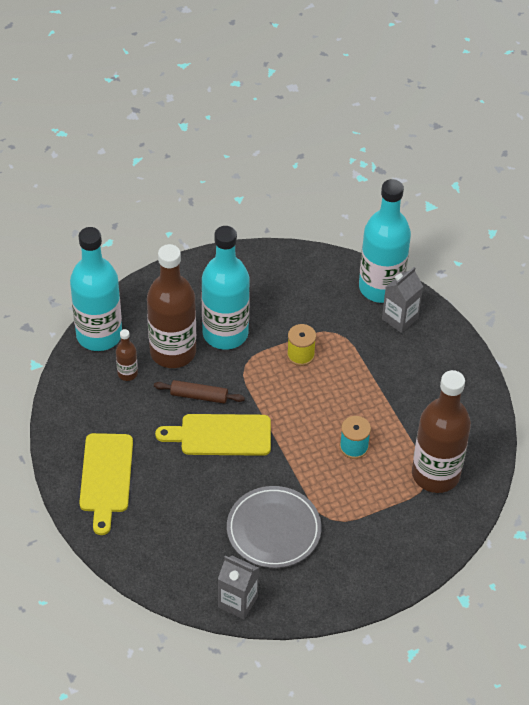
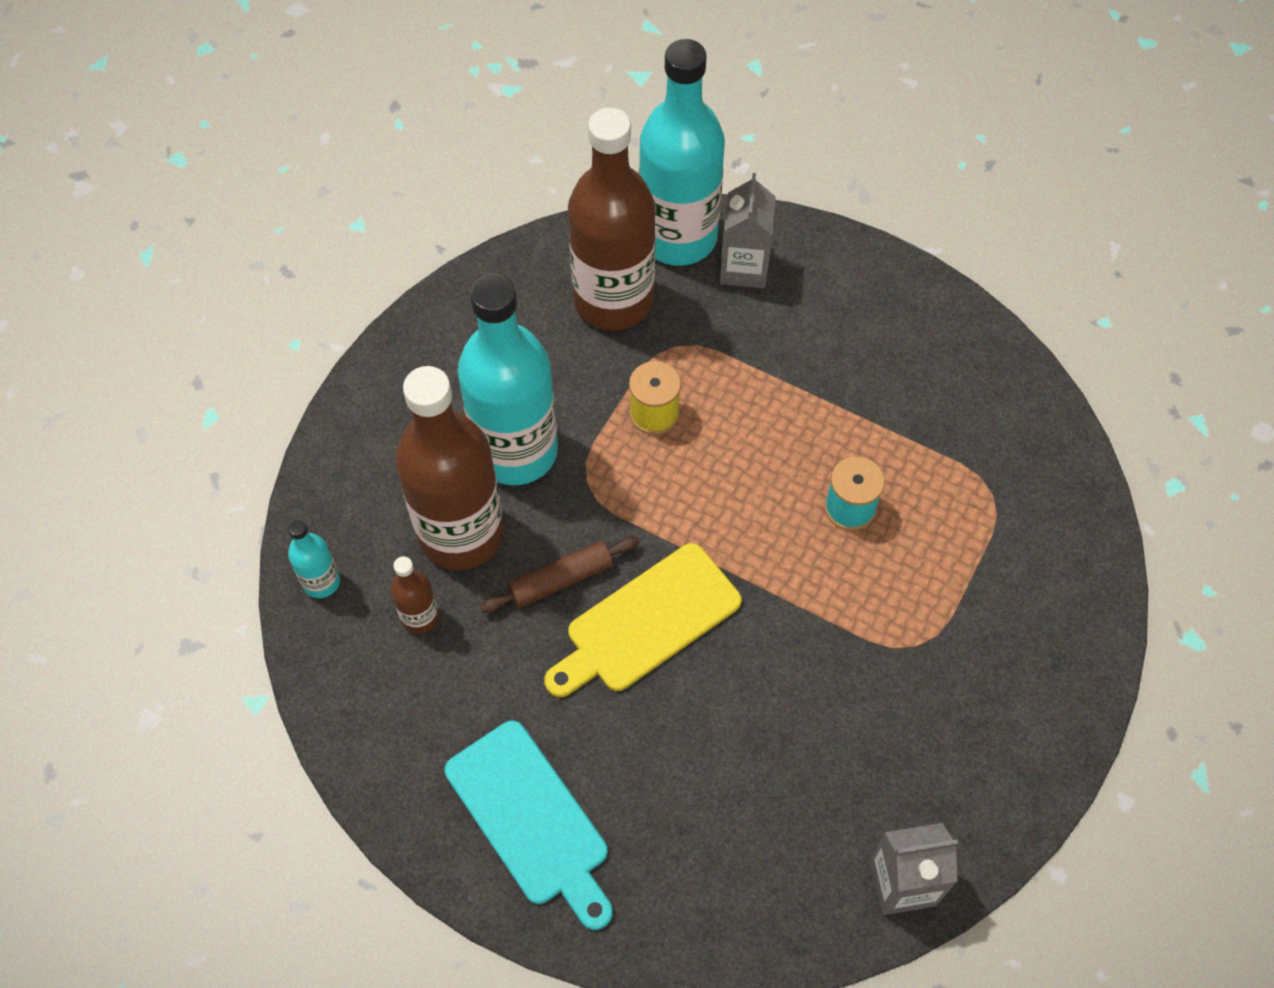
camera: 35 degrees left, 10 degrees up
(99, 335) = (321, 582): turquoise bottle -> turquoise bottle, size x0.43
(106, 477) = (531, 819): yellow cutting board -> turquoise cutting board
(273, 529) = (852, 722): grey plate -> none
(435, 474) = (993, 473): brown bottle -> brown bottle (613, 300)

